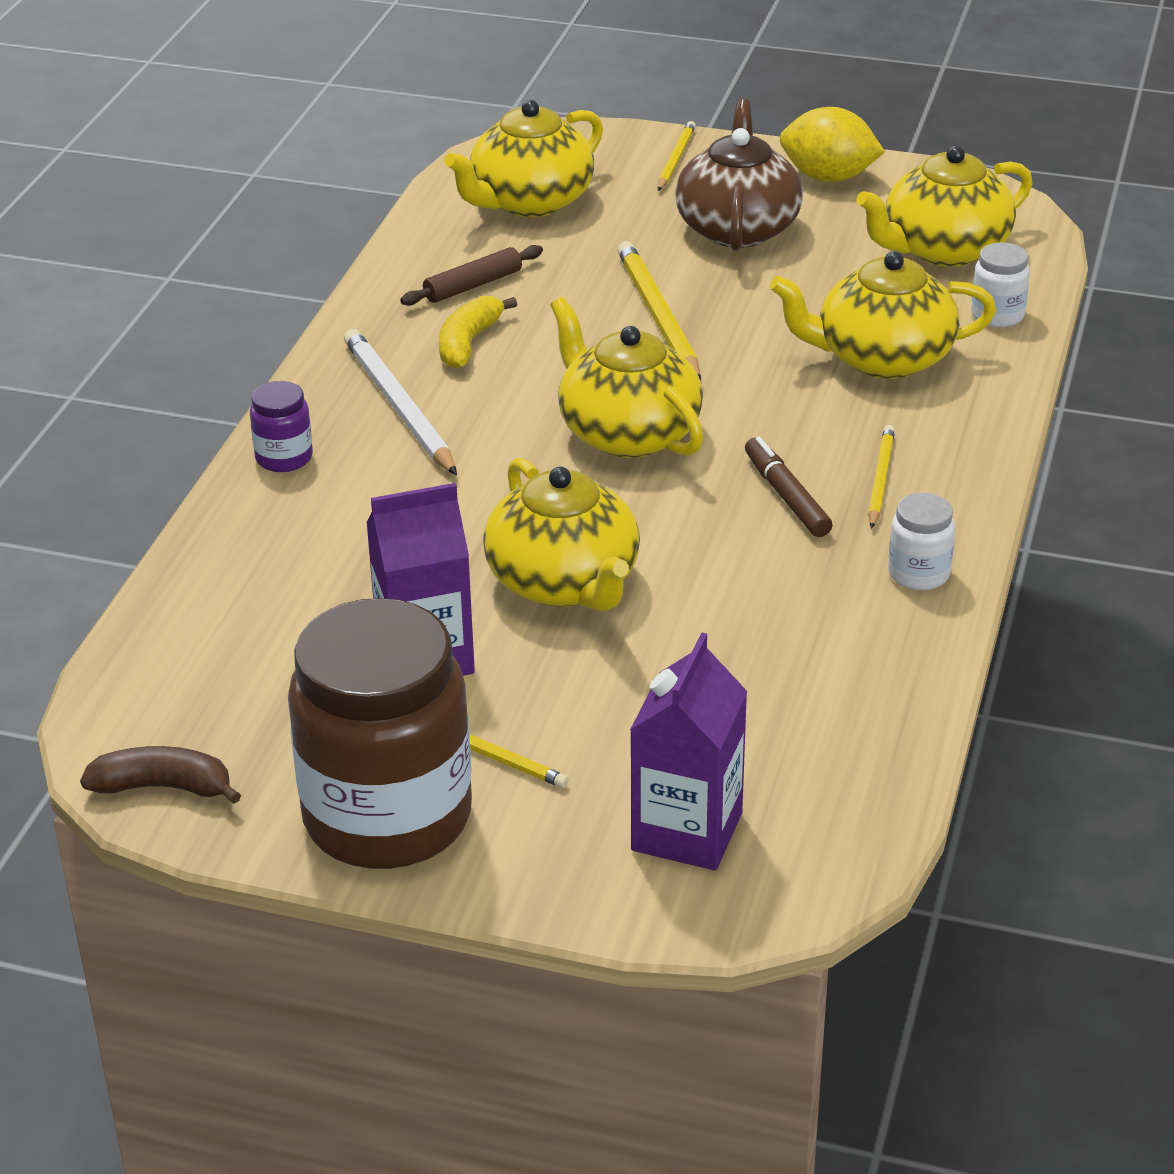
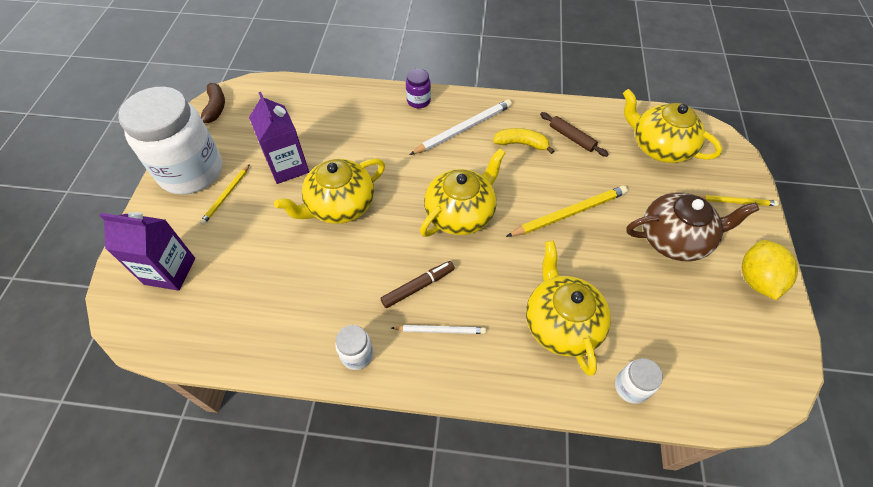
camera: 80 degrees right, 20 degrees up
(387, 817) = (191, 172): brown jar -> white jar
(880, 479) = (440, 330): yellow pencil -> white pencil
(943, 249) = (698, 351): yellow teapot -> none

